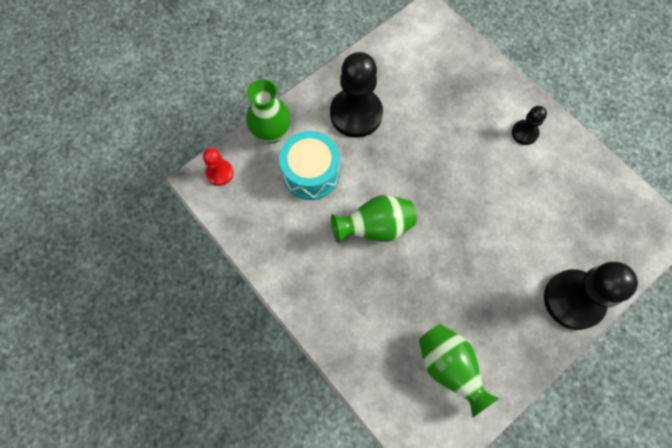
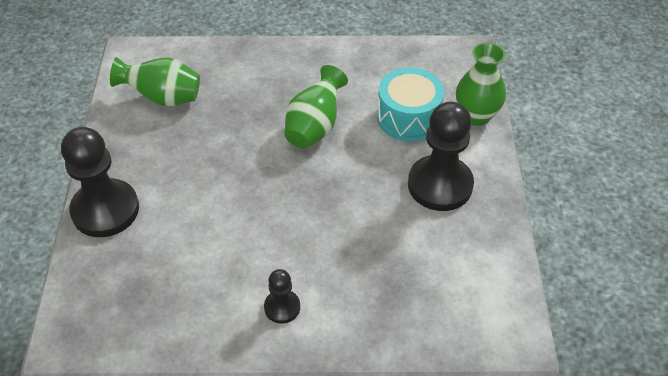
camera: 130 degrees right, 20 degrees down
(220, 173) = (465, 65): red pawn -> none

